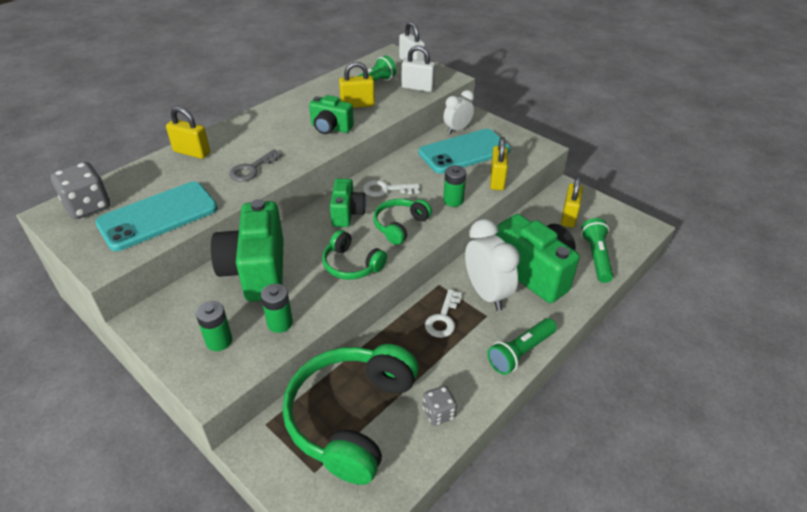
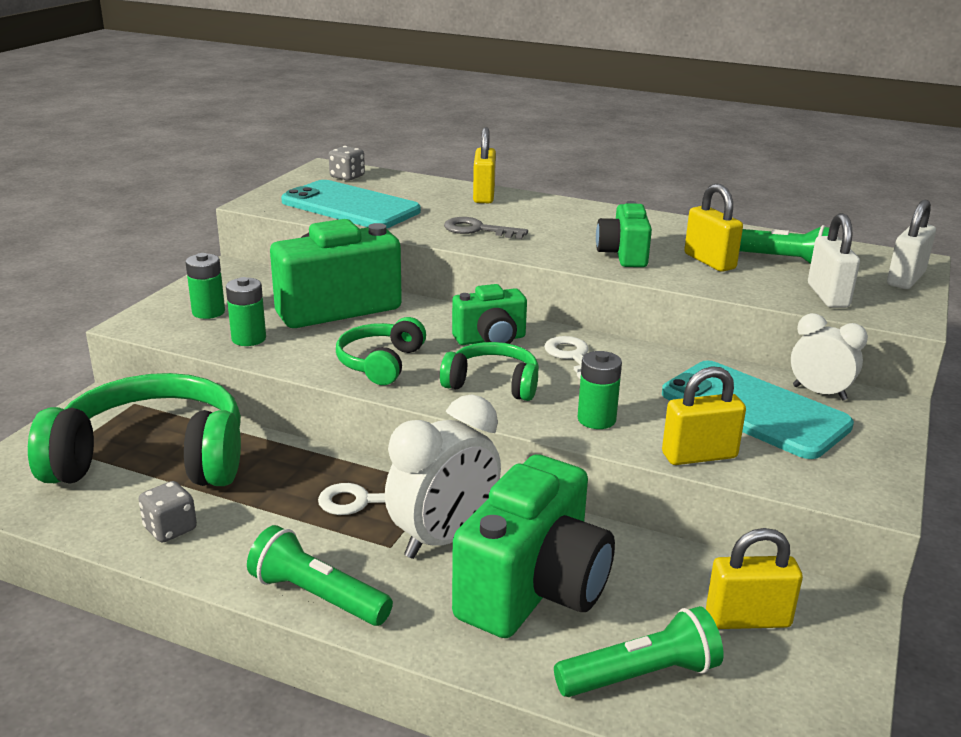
camera: 70 degrees right, 15 degrees down
(88, 206) = (347, 177): grey dice -> grey dice, size x0.61

